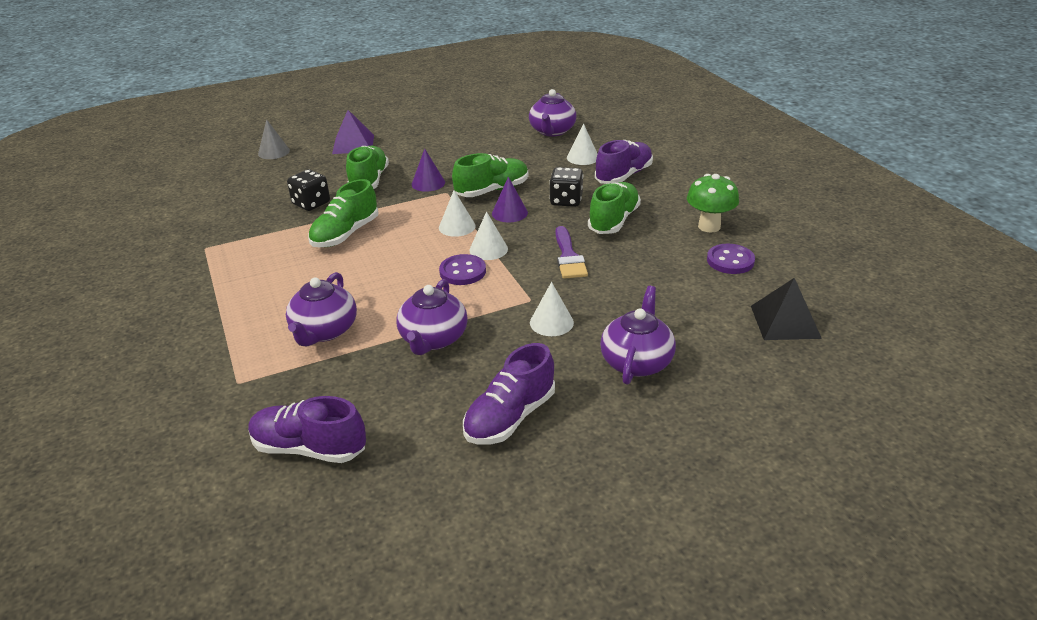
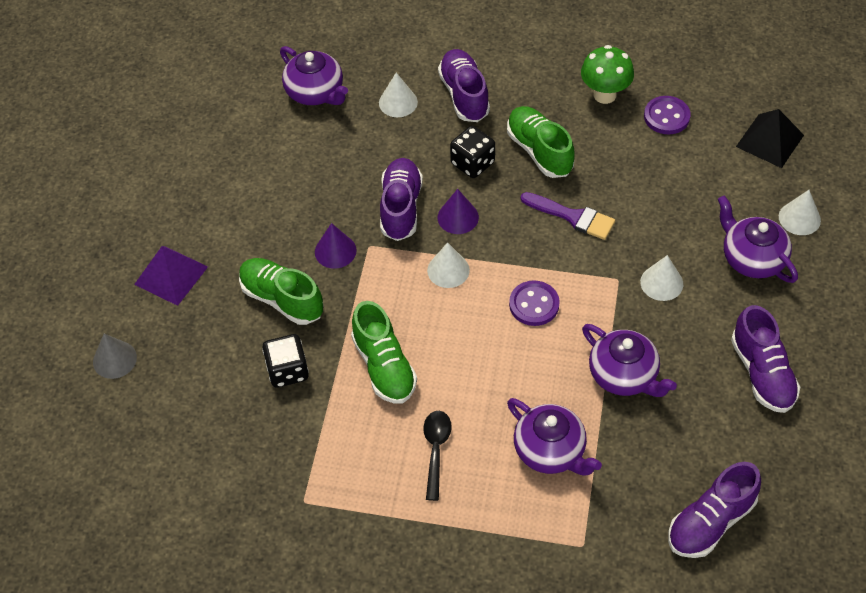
camera: 55 degrees left, 20 degrees up
(286, 281) = (436, 450): none -> black spoon
(488, 249) = (511, 267): white cone -> white cone (799, 218)
(492, 190) = (401, 207): green shoe -> purple shoe

